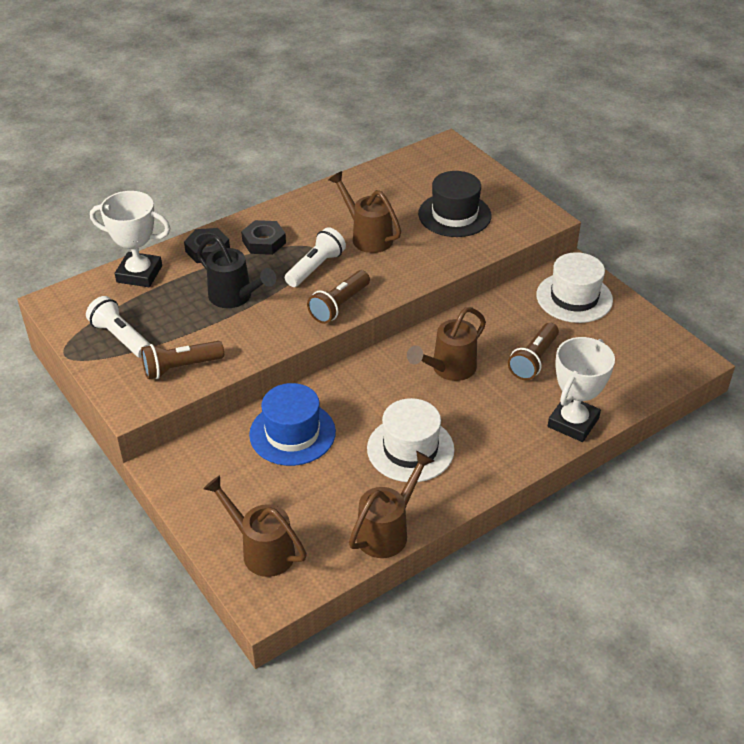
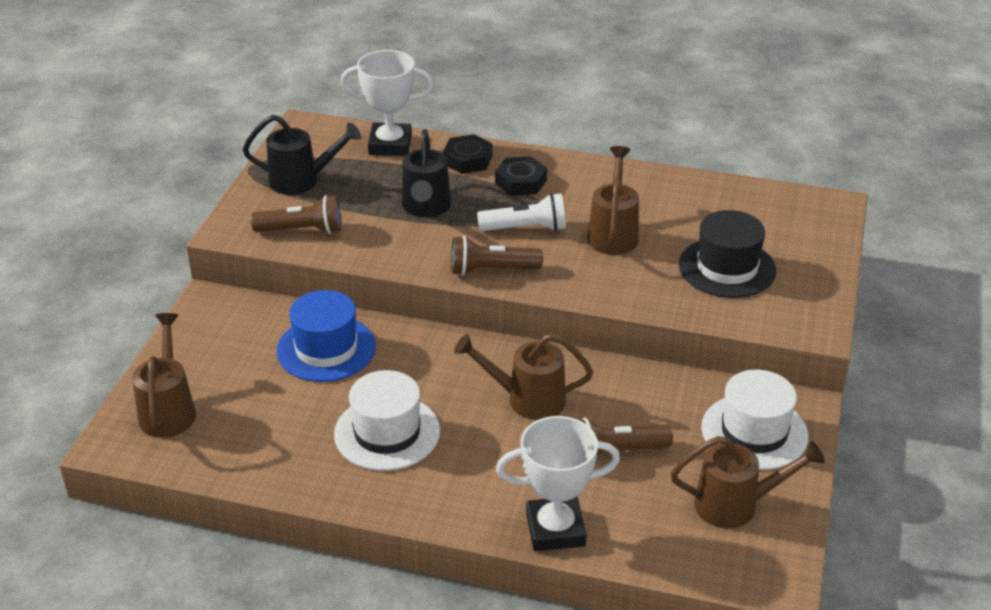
camera: 50 degrees right, 5 degrees down
(120, 337) = (301, 181): white flashlight -> black watering can
(139, 274) = (390, 145): white trophy -> white trophy turned 60 degrees counterclockwise
(181, 367) = (302, 230): brown flashlight -> brown flashlight turned 150 degrees clockwise
(387, 531) = (265, 475): brown watering can -> brown watering can (735, 505)

